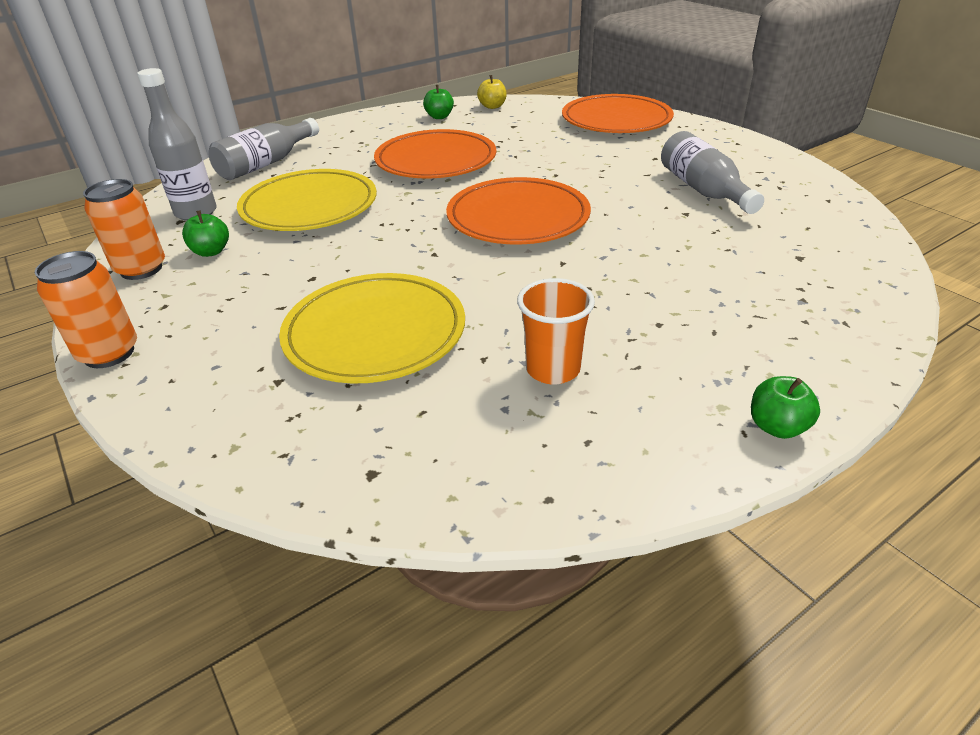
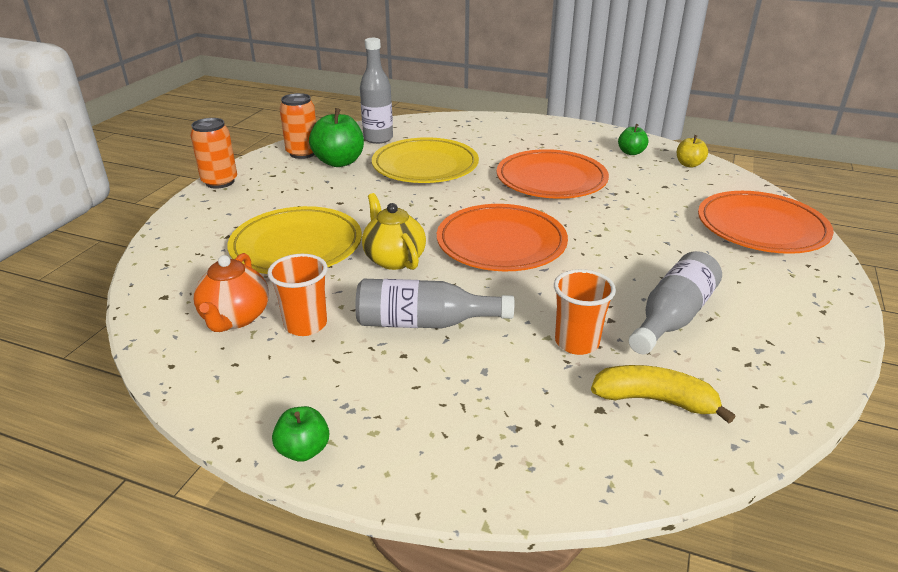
camera: 55 degrees right, 5 degrees down
(211, 252) = (339, 162): green apple -> green apple, size x1.79
(266, 163) = (465, 129): grey bottle -> grey bottle (425, 323)
(480, 279) = (394, 259): none -> yellow teapot
(490, 419) = (235, 318): none -> orange teapot
(706, 236) = (577, 342): none -> orange cup
(801, 233) = (654, 400): none -> yellow banana

